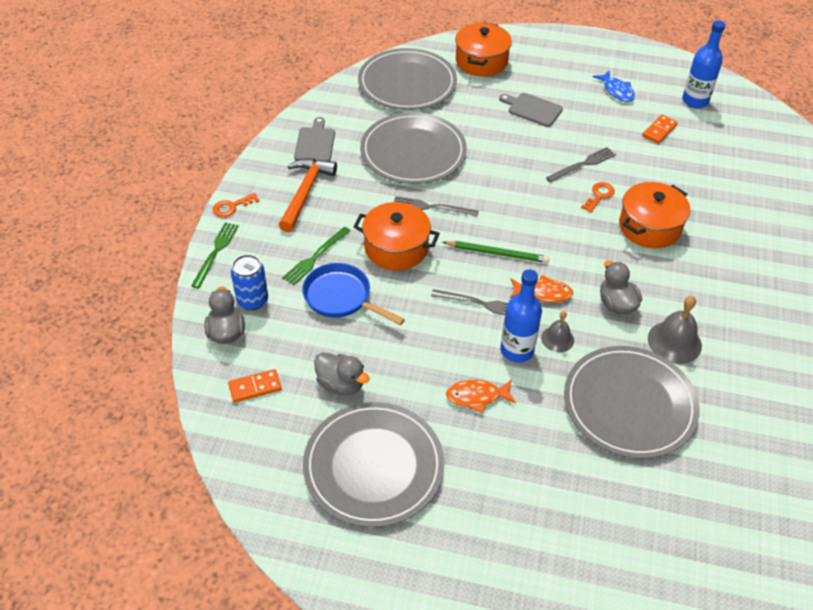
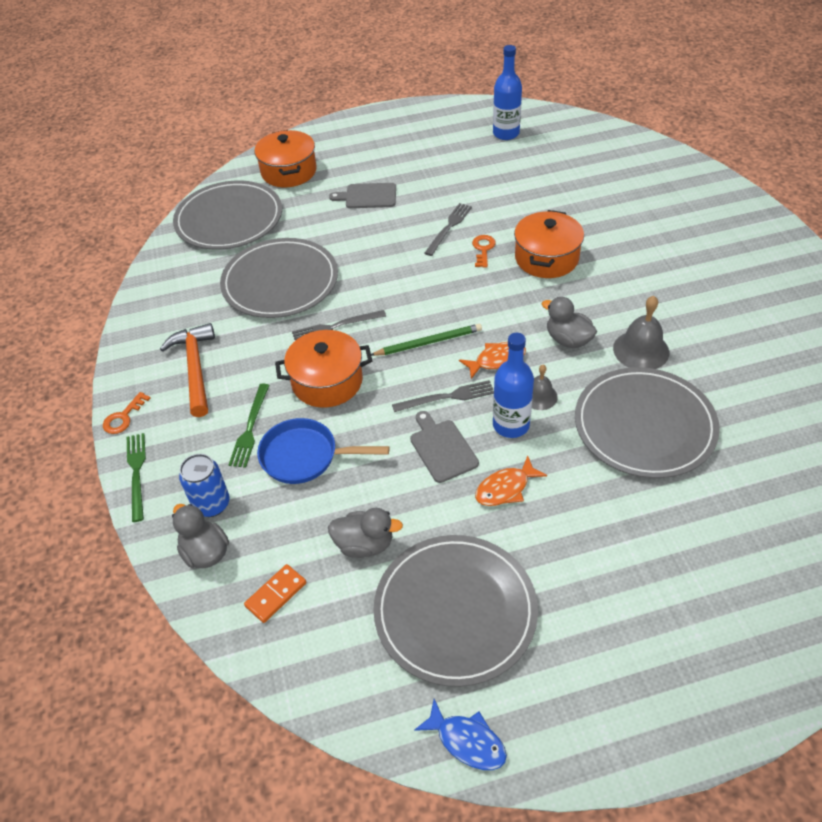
camera: 25 degrees left, 0 degrees up
(315, 143) = (172, 315): grey cutting board -> grey cutting board (442, 448)
(617, 91) = (432, 151): blue fish -> blue fish (467, 741)
(659, 130) = (494, 171): orange domino -> none

